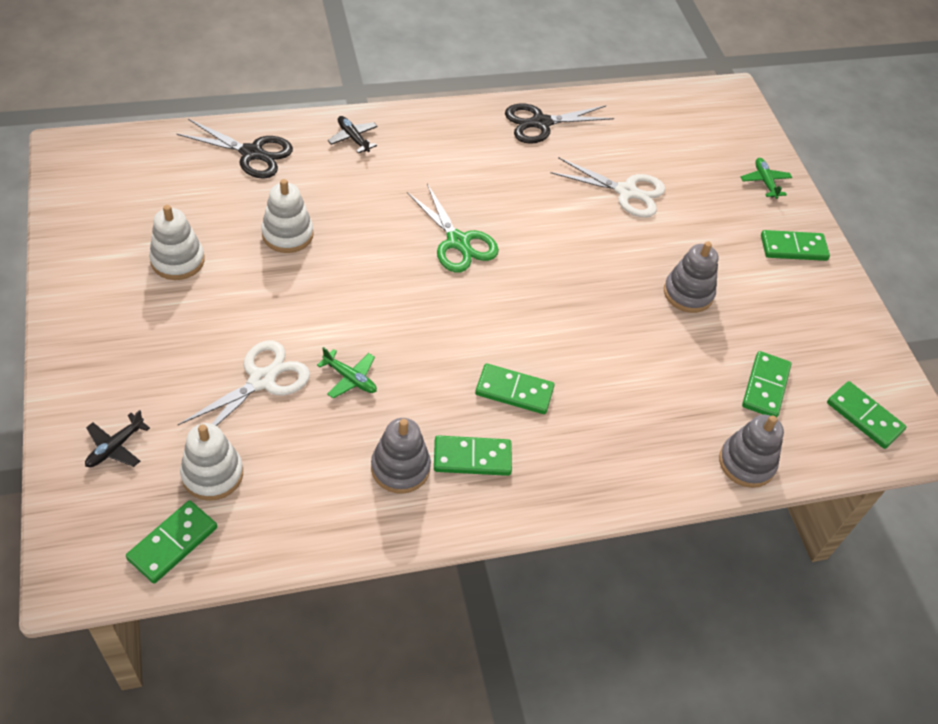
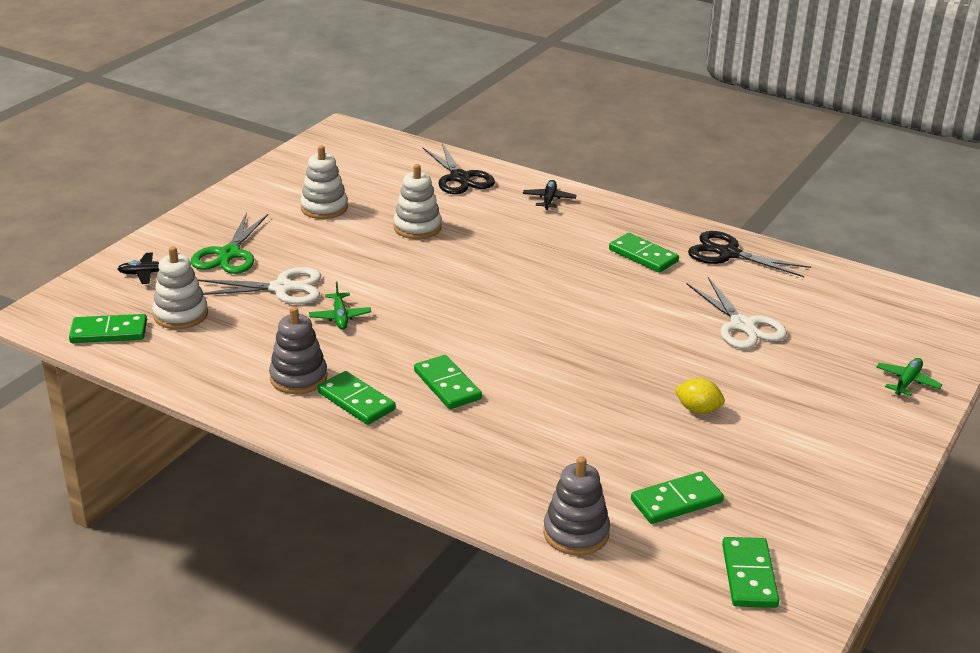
camera: 50 degrees right, 20 degrees down
(458, 242) = (539, 287): green scissors -> green scissors (229, 254)
(688, 293) = (698, 410): grey stacking toy -> yellow lemon
(793, 248) = (863, 436): green domino -> green domino (643, 256)

